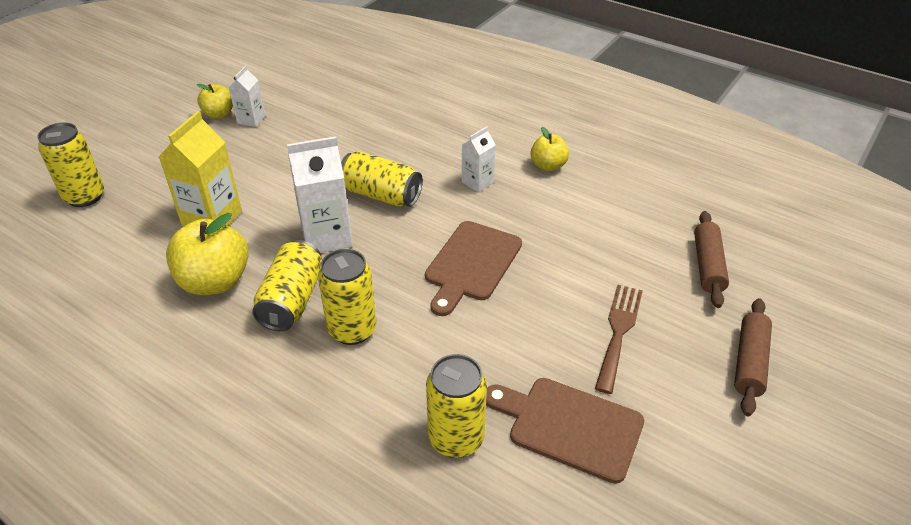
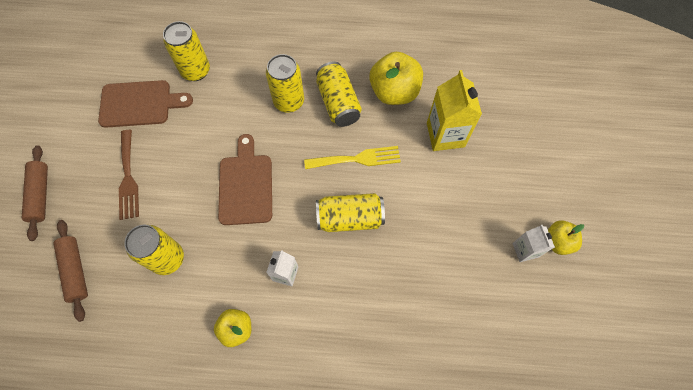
camera: 150 degrees right, 25 degrees up
(85, 197) = (545, 108): yellow can -> yellow can (168, 258)
(326, 237) = (357, 159): white carton -> yellow fork

